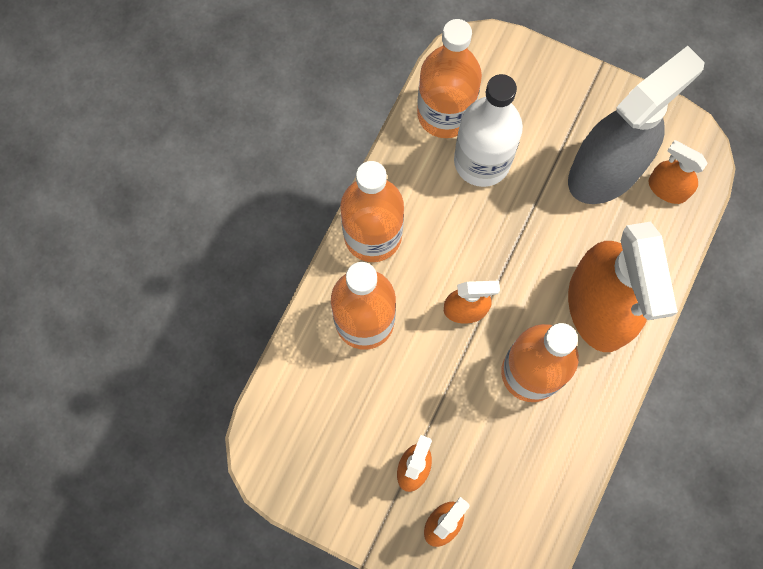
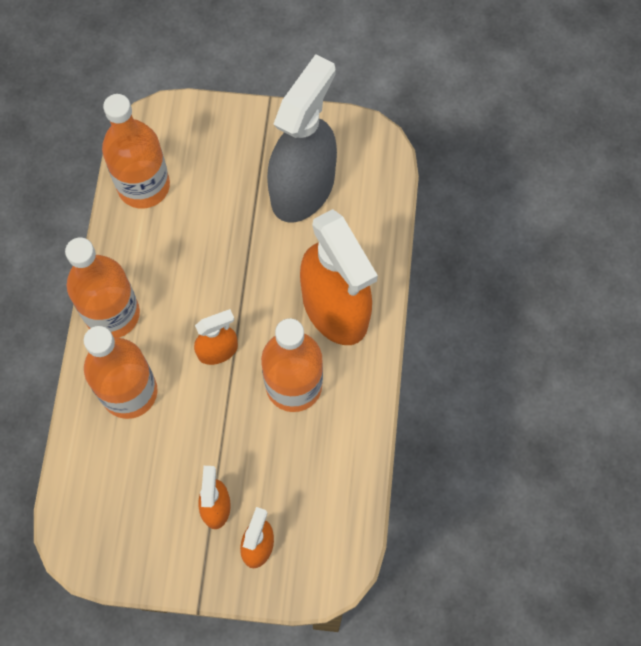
camera: 20 degrees left, 5 degrees down
(482, 161) = (190, 216): white bottle -> none
(667, 188) = (361, 186): orange spray bottle -> none

